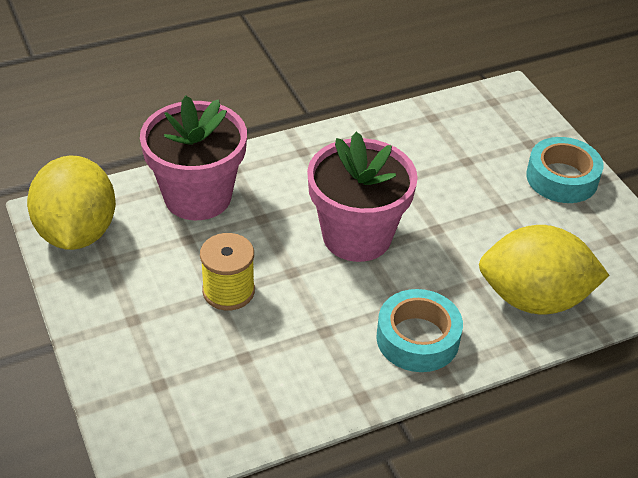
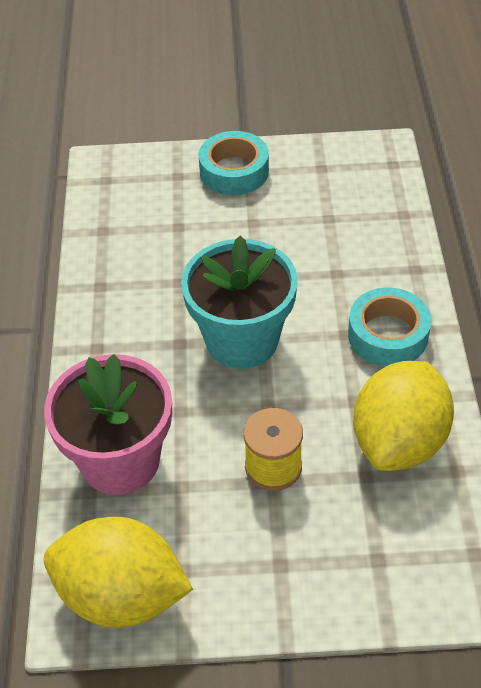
camera: 65 degrees left, 5 degrees up
(357, 236) = (242, 340): pink flower pot -> turquoise flower pot
(534, 299) = (370, 241): yellow lemon -> yellow lemon (399, 441)

